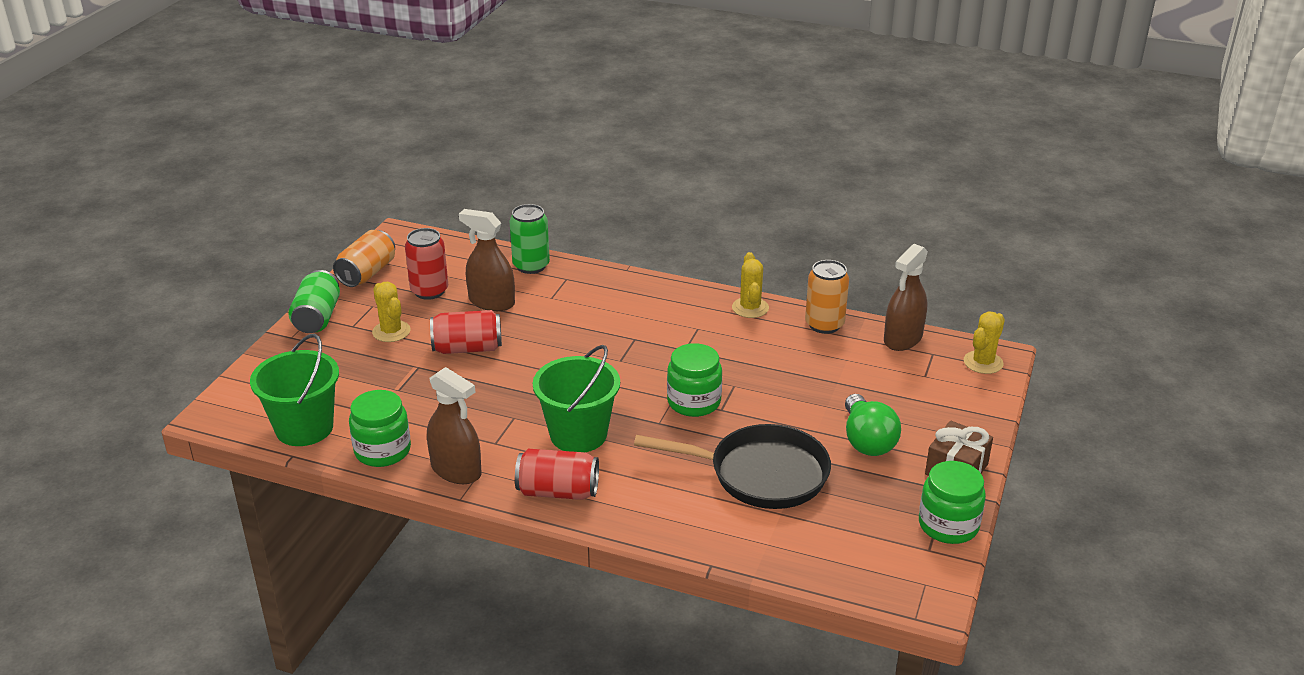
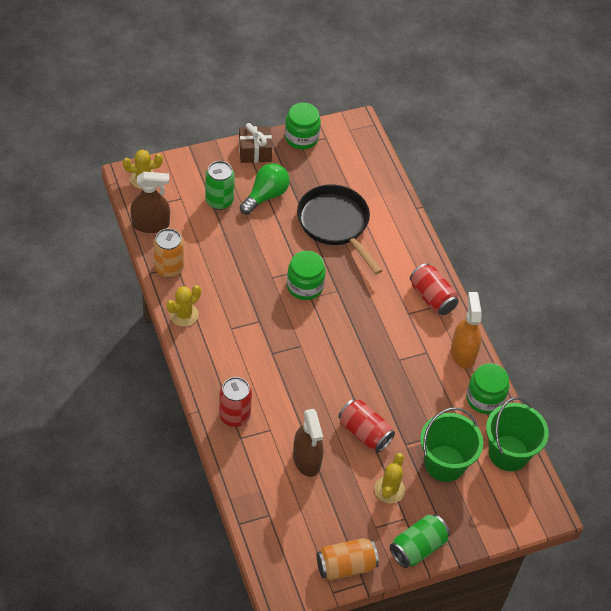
camera: 135 degrees left, 20 degrees up
(429, 291) = (329, 507): red can -> red can (234, 415)
(456, 470) = (463, 353): brown spray bottle -> orange spray bottle
(531, 266) = (244, 470): green can -> green can (219, 200)
(578, 434) = (383, 319): green bucket -> green bucket (444, 463)

